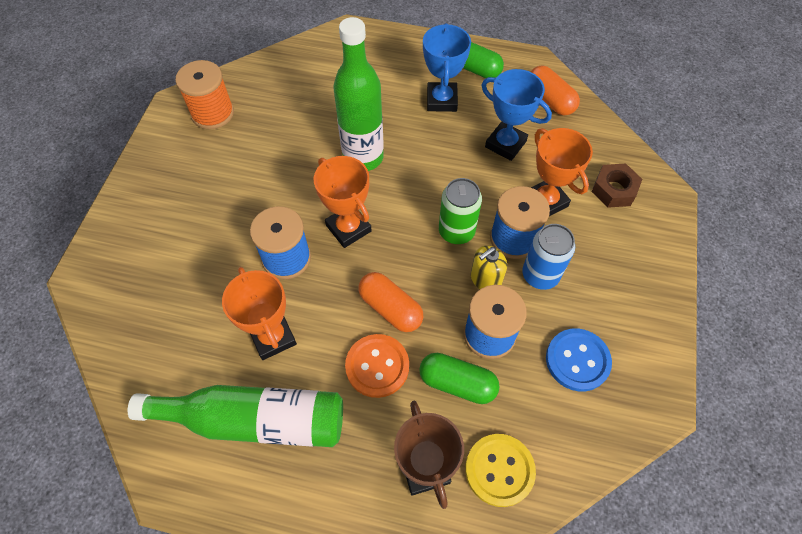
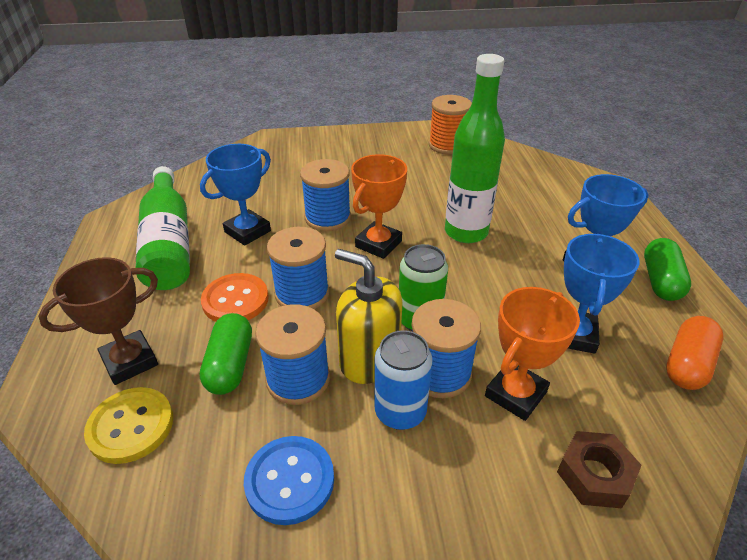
camera: 70 degrees right, 20 degrees down
(273, 337) = (247, 231): orange trophy -> blue trophy
(390, 308) = (302, 293): orange capsule -> blue spool
(485, 279) = (369, 359): yellow soap dispenser -> yellow soap dispenser, size x1.62

